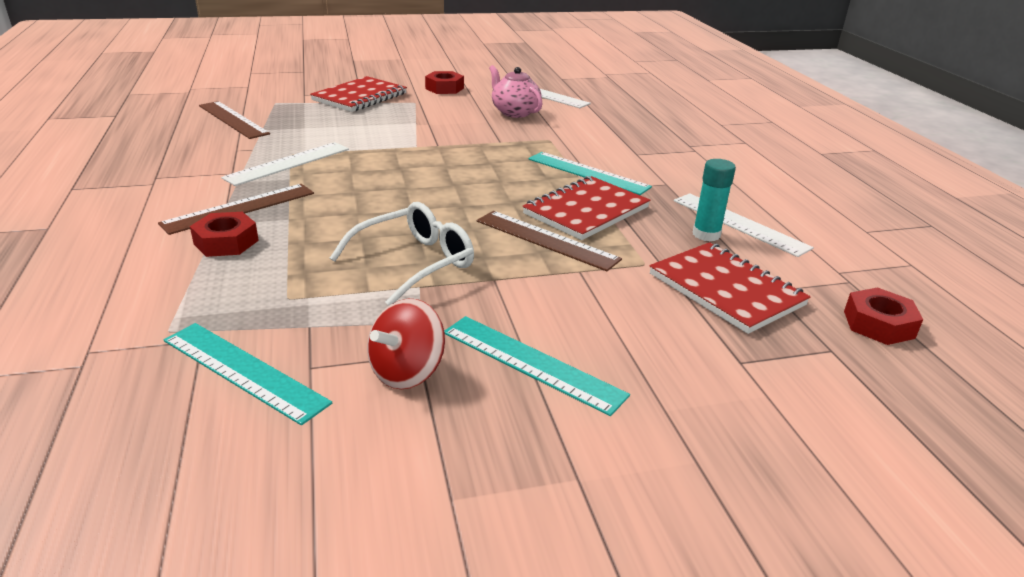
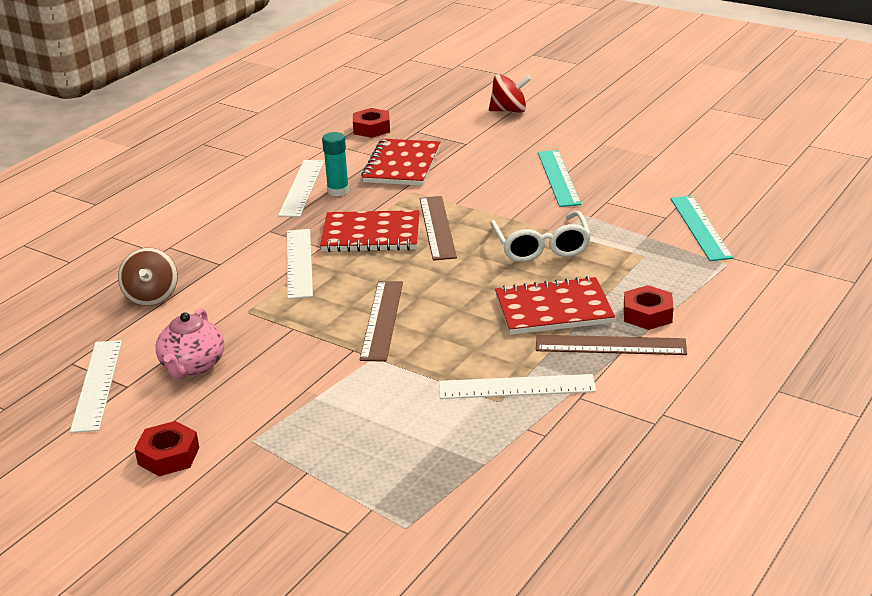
camera: 130 degrees left, 0 degrees up
(233, 119) = (496, 505): brown ruler -> brown ruler (382, 320)
(360, 97) = (292, 486): red notebook -> red notebook (553, 309)
(407, 372) = (621, 197): red spinning top -> red spinning top (509, 110)
(414, 263) = (541, 247): white glasses -> white glasses turned 105 degrees counterclockwise
(587, 173) = (299, 263): turquoise ruler -> white ruler
(624, 127) = (151, 296): none -> brown spinning top

